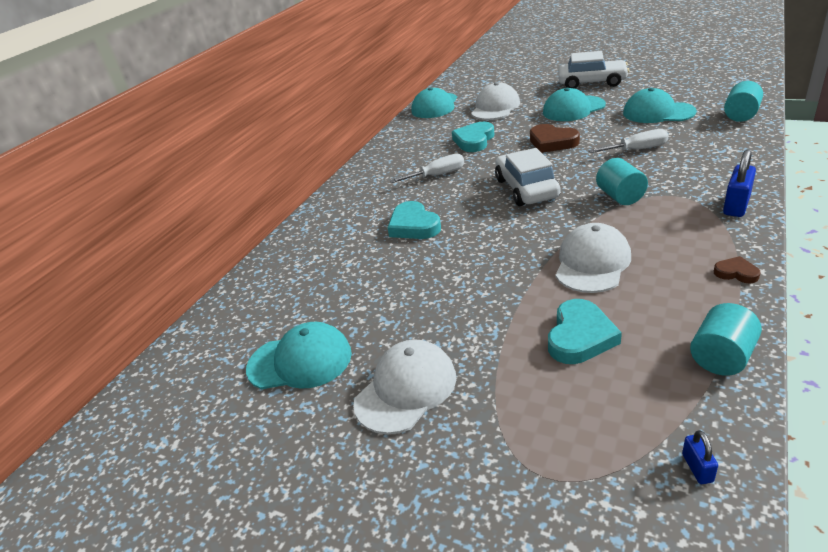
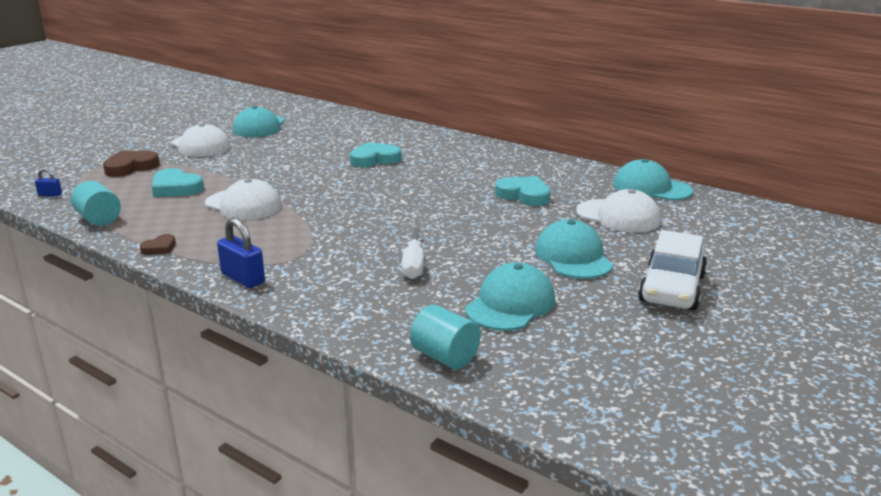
camera: 95 degrees right, 10 degrees down
(437, 175) = (457, 173): white screwdriver -> none
(526, 188) = (388, 202): white car -> none
(552, 142) = (480, 228): brown heart -> brown heart (131, 167)
(620, 196) = (325, 235): turquoise cylinder -> none

